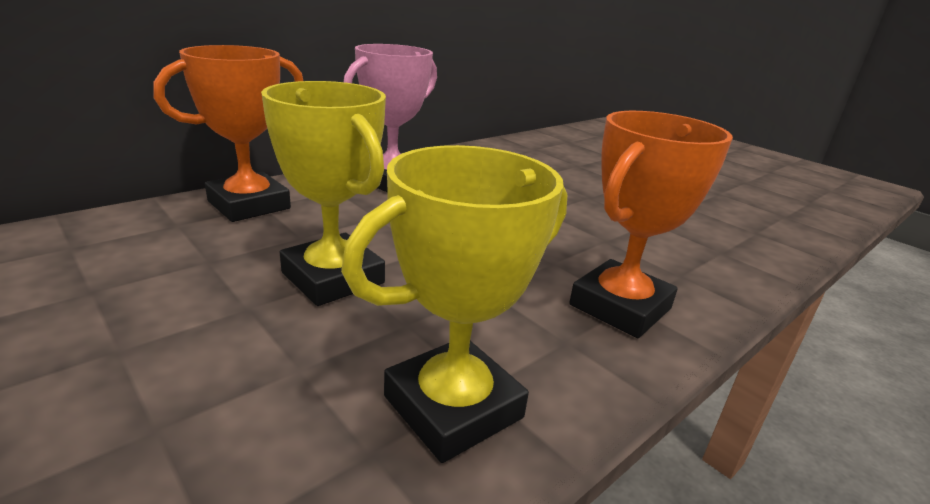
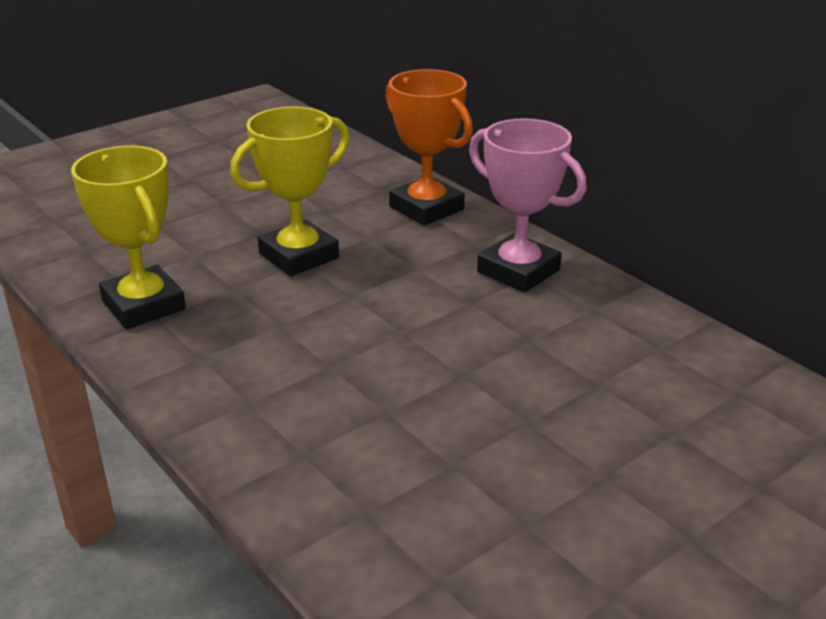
camera: 95 degrees right, 5 degrees up
(620, 307) = (244, 394): orange trophy -> none

